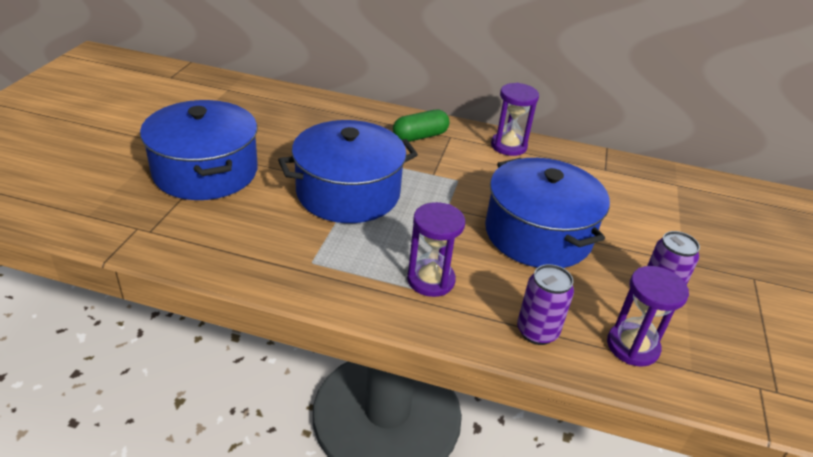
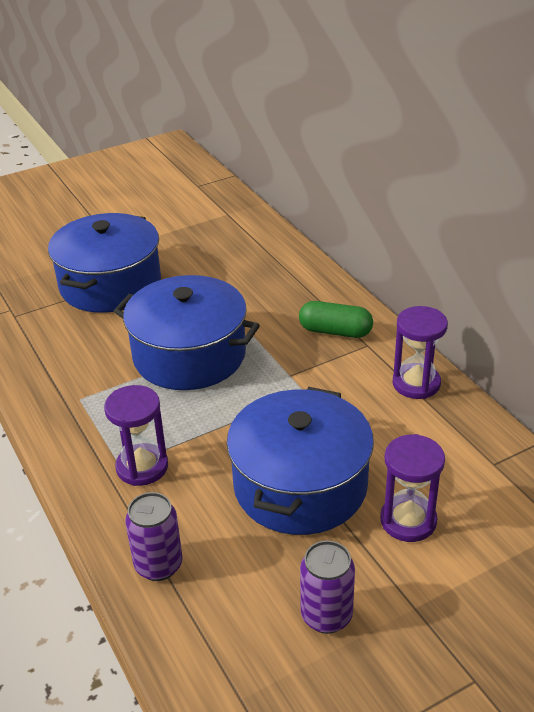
camera: 50 degrees right, 0 degrees up
(632, 346) = (220, 638): purple hourglass -> purple hourglass (408, 520)

